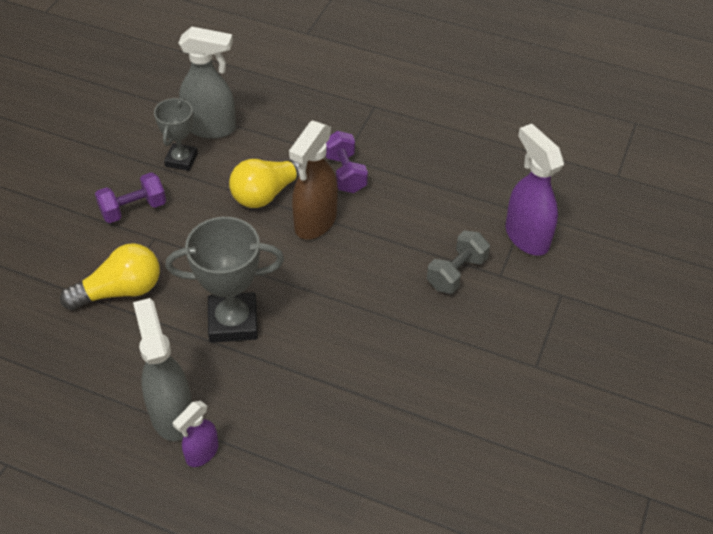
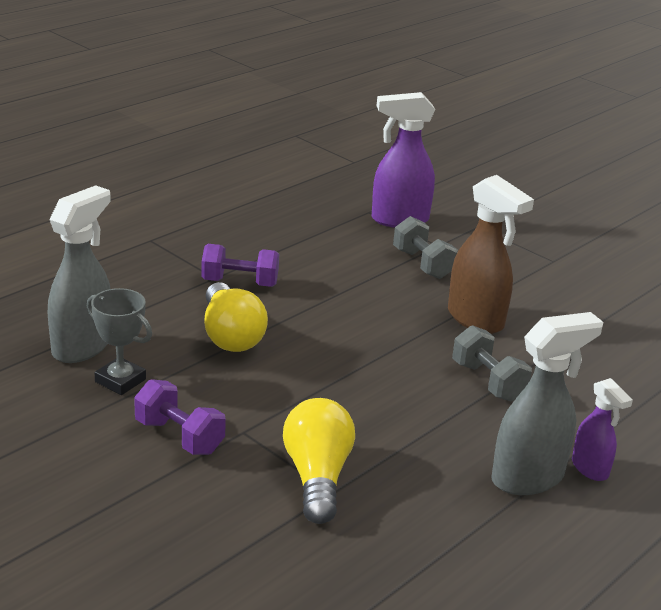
camera: 70 degrees left, 20 degrees down
(133, 209) = (179, 436): purple dumbbell -> purple dumbbell turned 45 degrees counterclockwise
(171, 414) = (528, 478): grey spray bottle -> grey spray bottle turned 150 degrees clockwise
(233, 322) = (414, 405): grey trophy -> none
(292, 360) = (487, 381): none -> grey dumbbell
(315, 222) = (300, 319): brown spray bottle -> brown spray bottle (476, 320)

